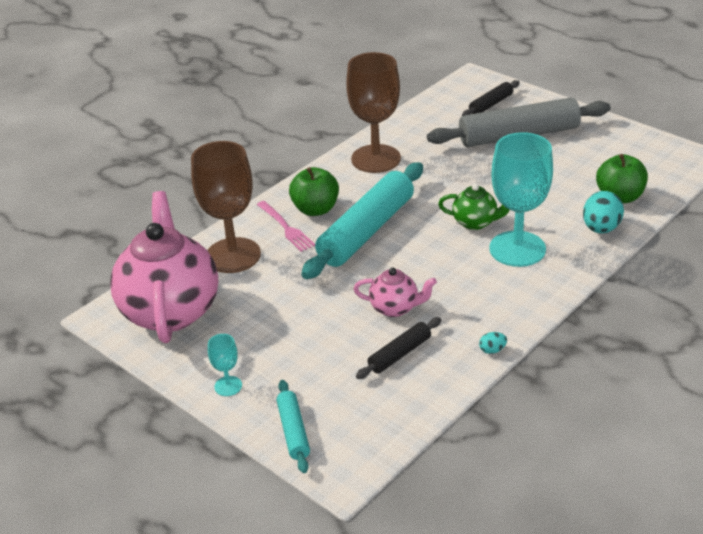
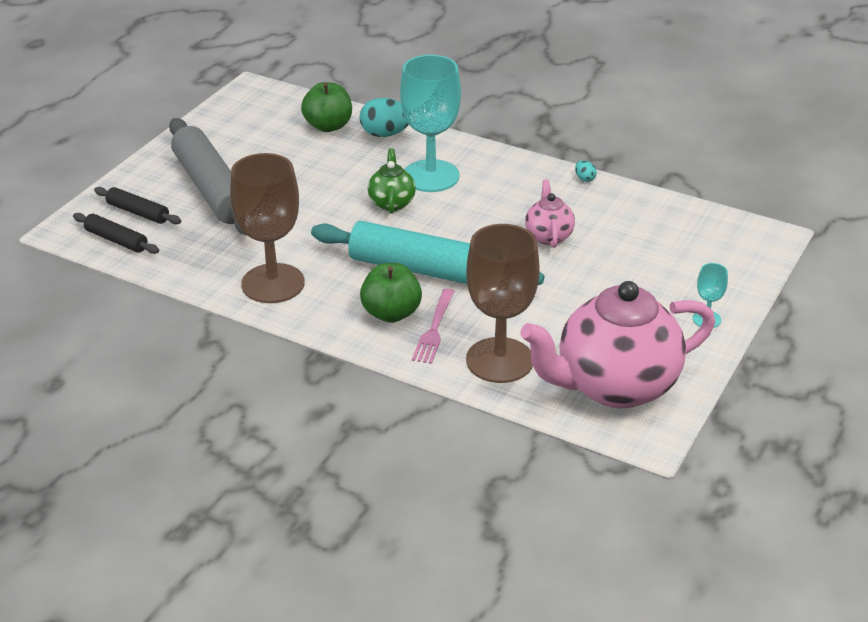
camera: 105 degrees left, 0 degrees up
(286, 228) = (434, 329): pink fork -> pink fork turned 150 degrees clockwise
(293, 431) = (740, 269): turquoise rolling pin -> none
(400, 354) = (613, 225): black rolling pin -> black rolling pin (116, 240)

